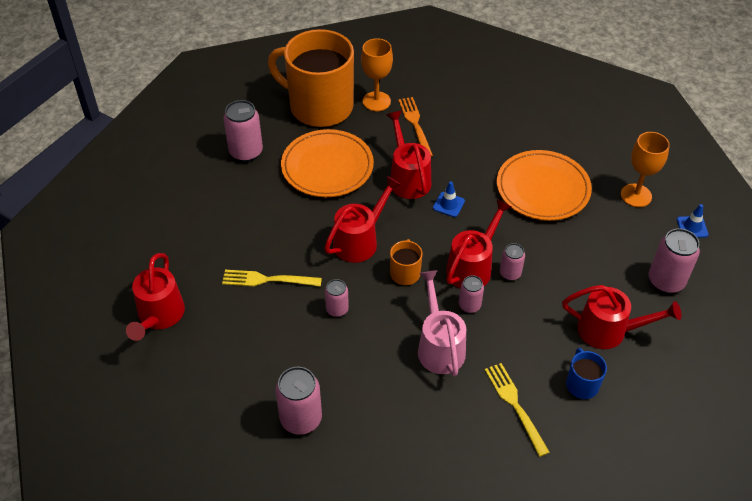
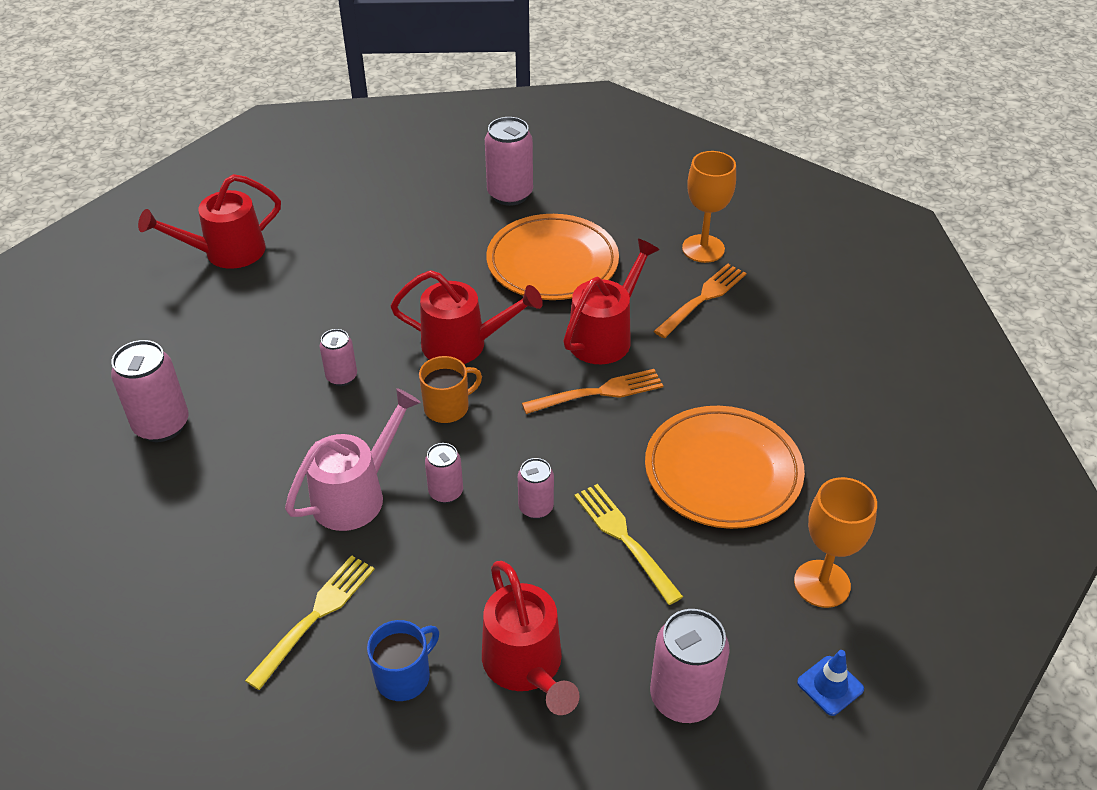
camera: 55 degrees right, 5 degrees down
(267, 280) = (339, 302): yellow fork -> yellow fork (624, 539)
(319, 106) = (641, 210): orange mug -> none
(448, 204) = (598, 392): blue traffic cone -> orange fork
(472, 266) = (514, 465): red watering can -> none

